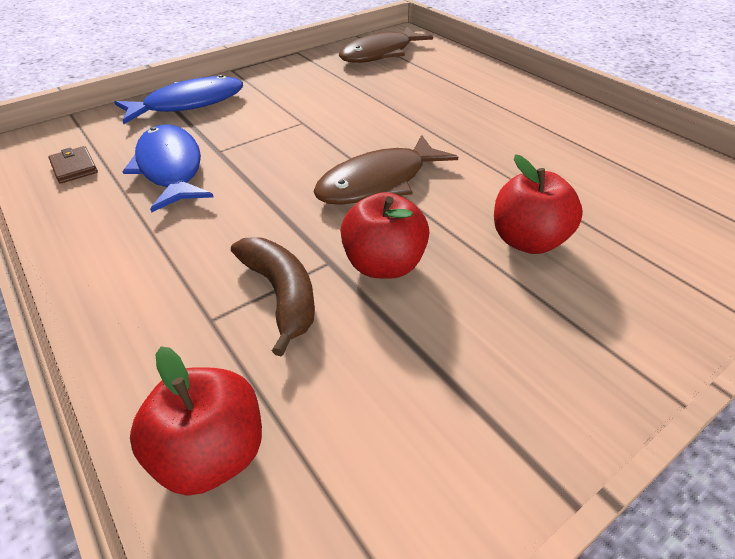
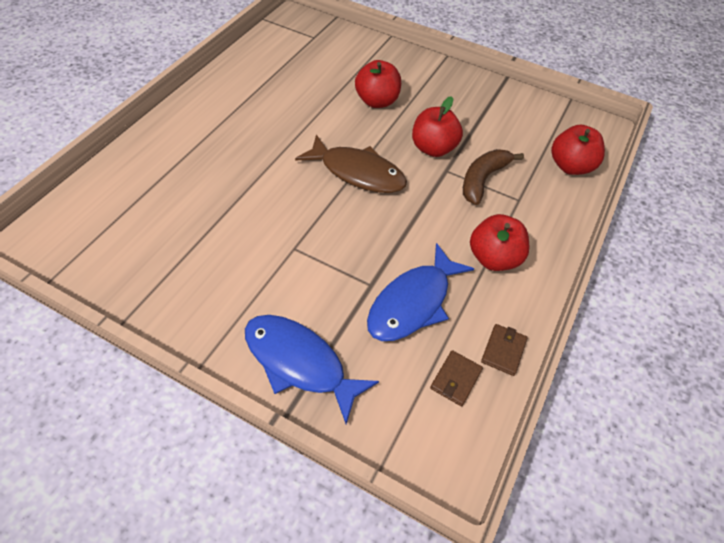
camera: 120 degrees left, 10 degrees up
(54, 205) = (503, 351): none -> brown wallet
(152, 245) = (493, 258): none -> red apple
(380, 54) = (106, 243): brown fish -> none

